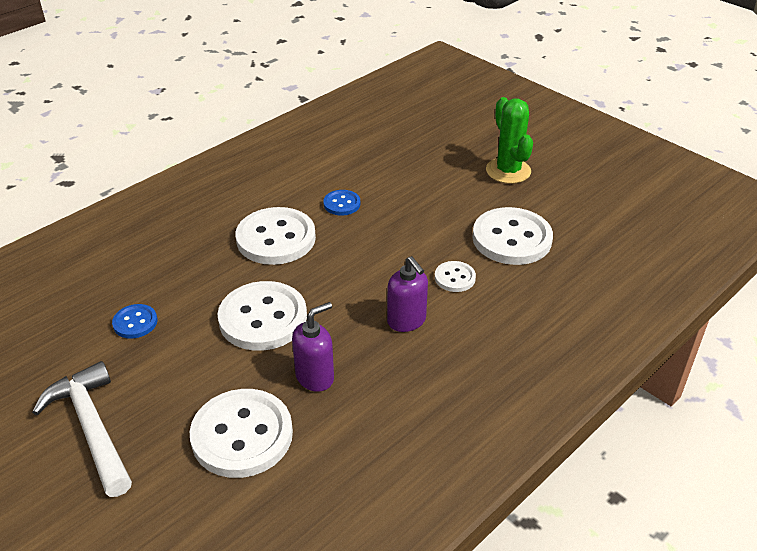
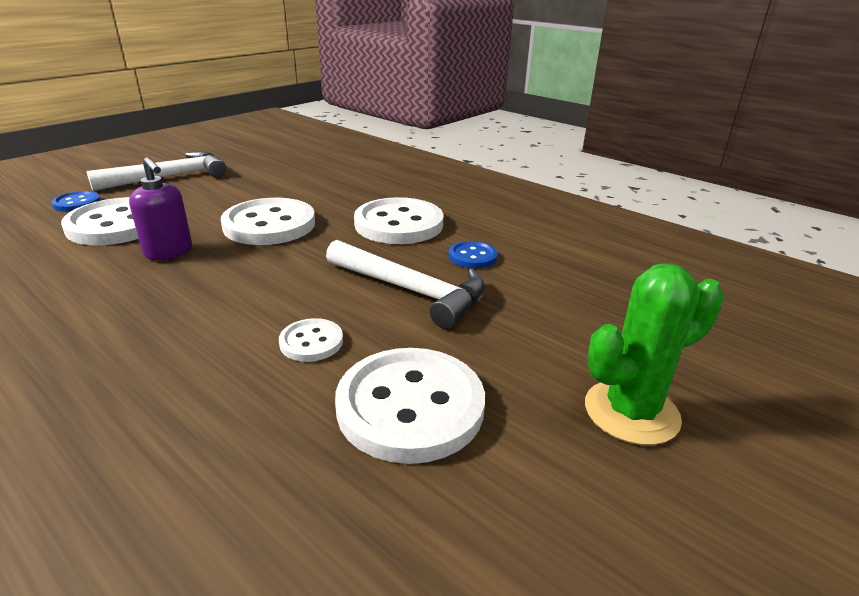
camera: 85 degrees right, 10 degrees down
(135, 322) = (282, 180): blue button -> blue button (77, 203)
(391, 235) = (411, 291): none -> white hammer
(406, 321) = (233, 303): purple soap dispenser -> none

